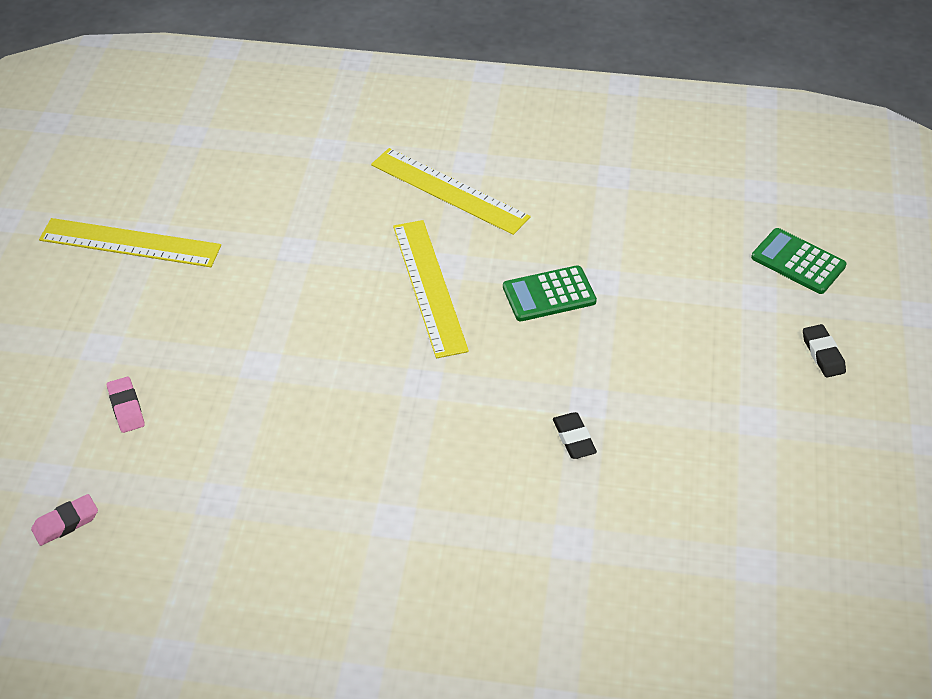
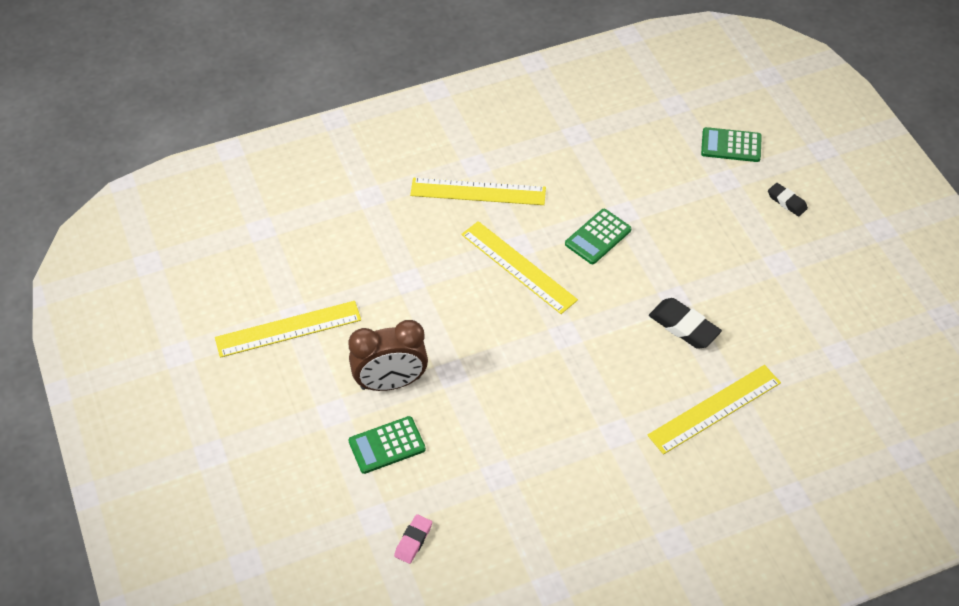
camera: 30 degrees left, 5 degrees up
(126, 408) = (387, 445): pink eraser -> green calculator
(186, 344) = (390, 383): none -> brown clock
(536, 552) = (715, 409): none -> yellow ruler
(574, 438) = (684, 326): black eraser -> black eraser, size x1.63

